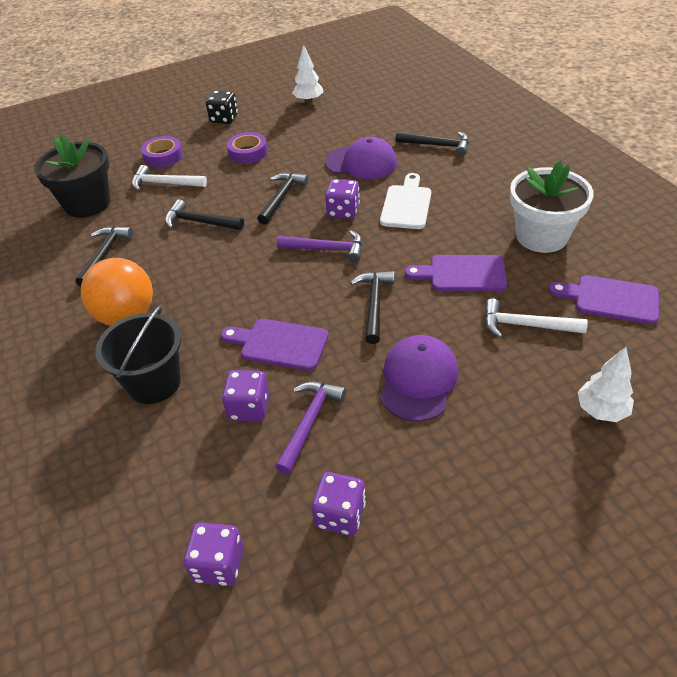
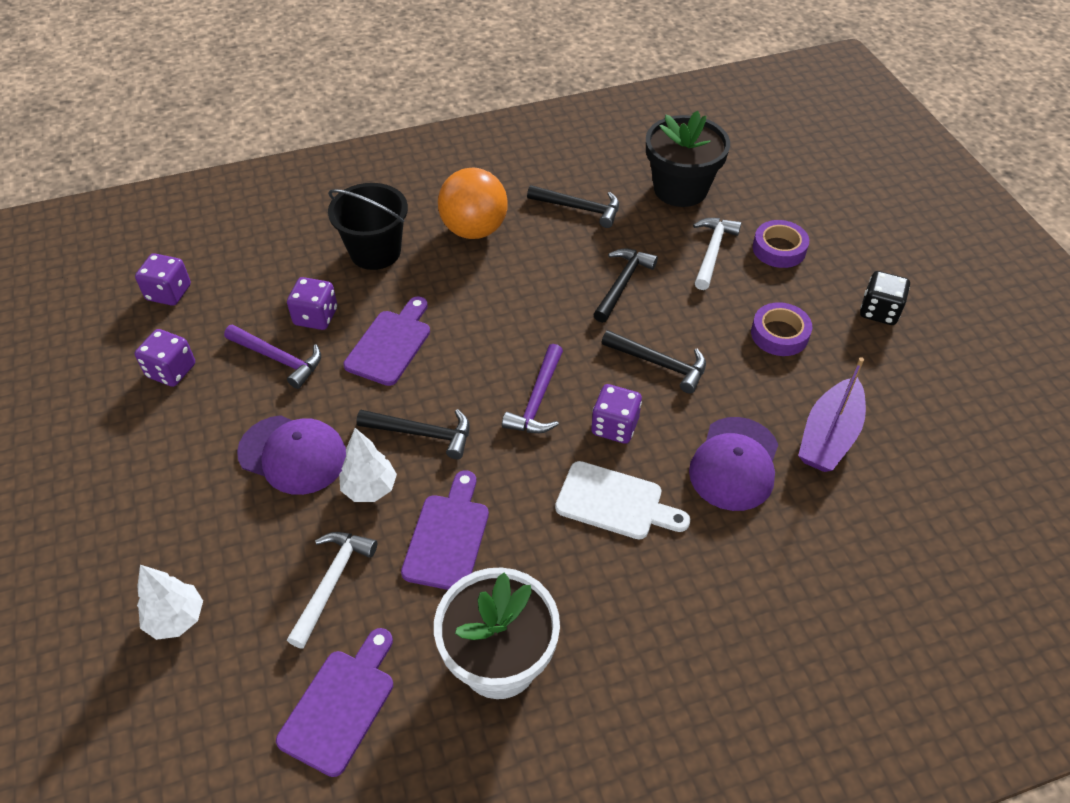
camera: 95 degrees right, 5 degrees up
(308, 101) = (936, 417): white tree -> white tree (370, 488)
(330, 132) = (829, 436): none -> purple boat
(437, 145) = (776, 577): black hammer -> none

